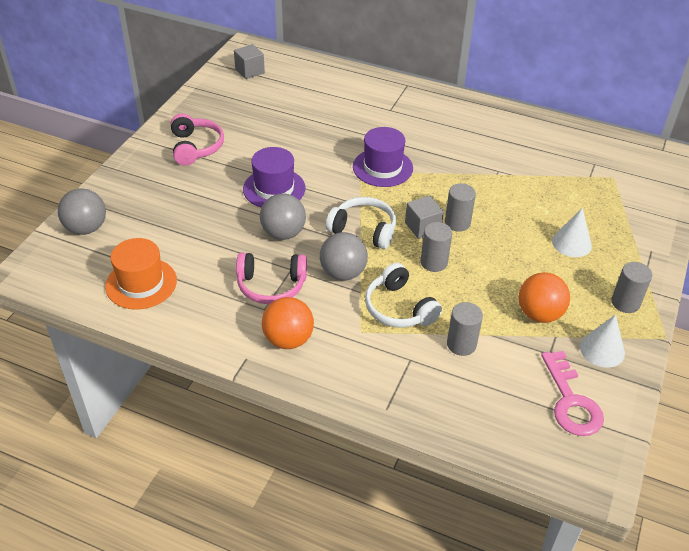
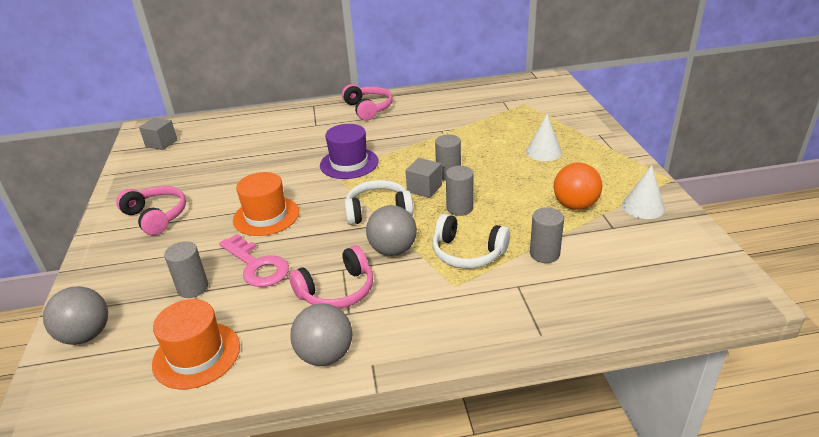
camera: 30 degrees left, 10 degrees down
(274, 188) = (266, 216): purple hat -> orange hat
(283, 233) = (308, 245): grey ball -> grey ball (325, 355)
(288, 339) = (397, 326): orange ball -> none
(453, 112) = (368, 109): none -> pink headphones
(571, 401) = (665, 251): pink key -> pink key (257, 265)
(625, 303) = (621, 171): grey cylinder -> grey cylinder (193, 288)

